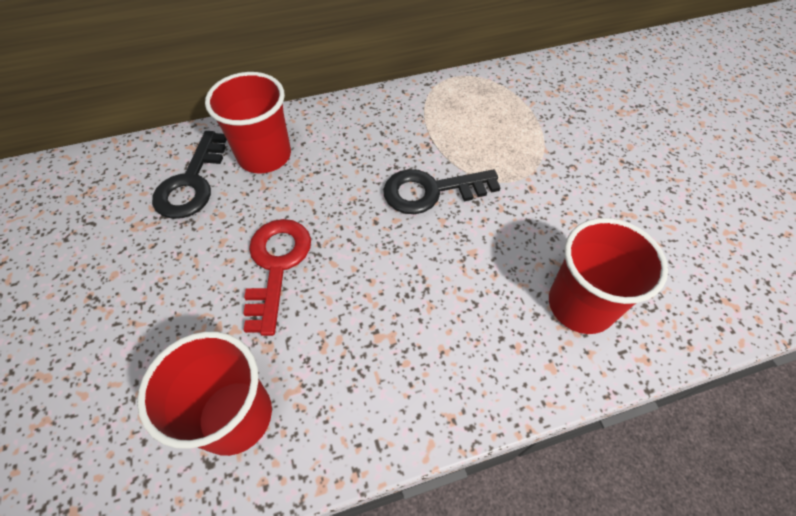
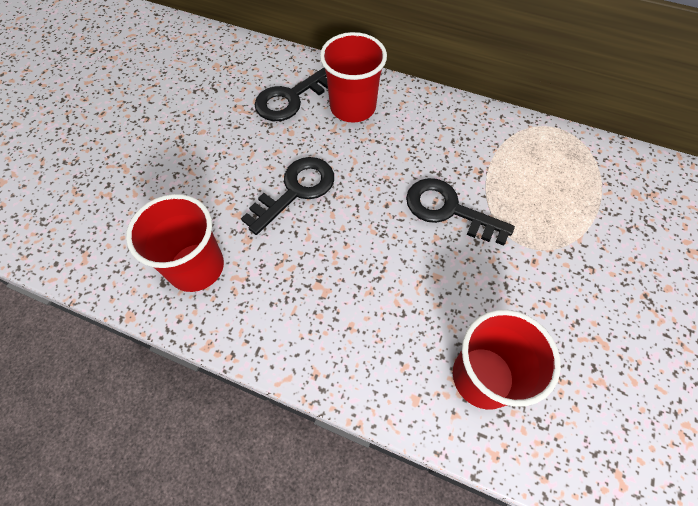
camera: 40 degrees right, 5 degrees up
(276, 265) = (296, 190): red key -> black key

